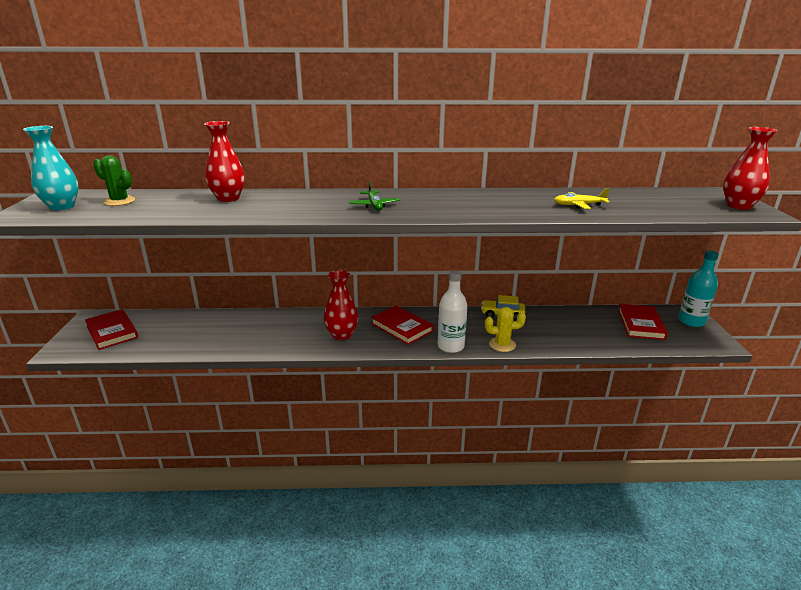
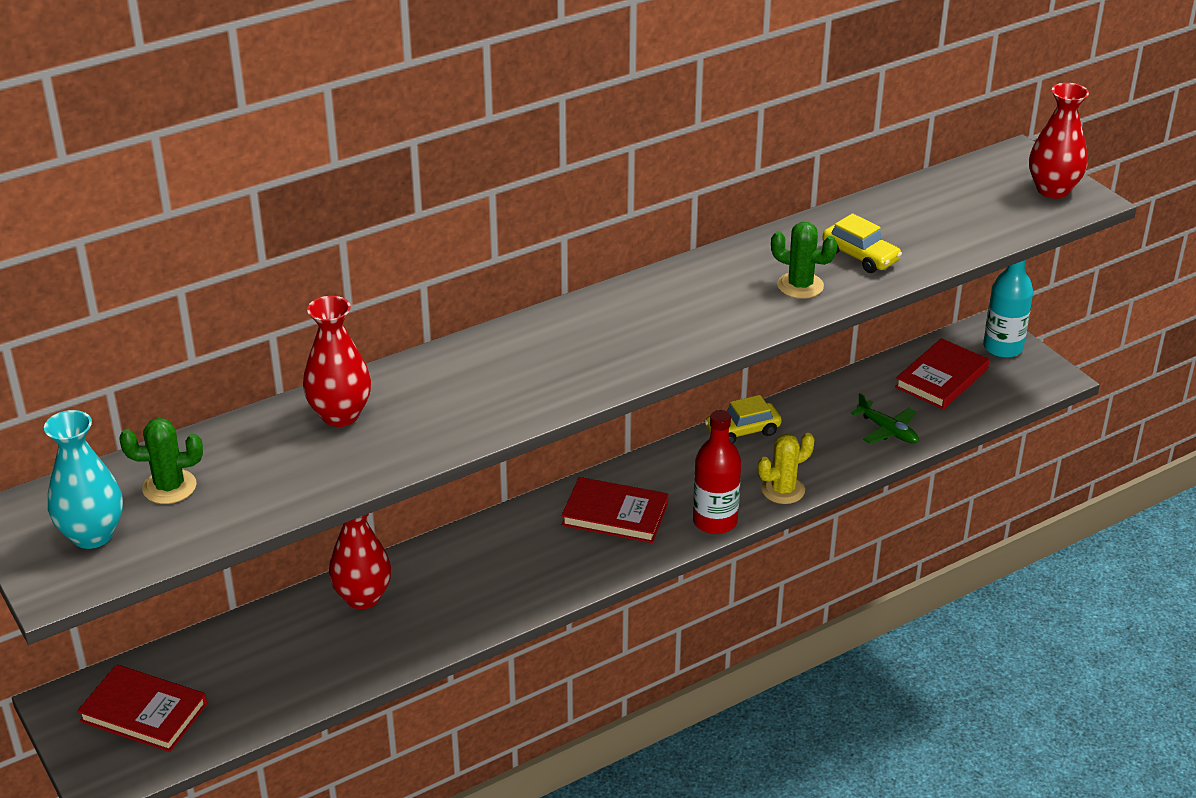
camera: 30 degrees left, 10 degrees up
(342, 335) = (537, 564): red vase -> red vase (362, 597)
(374, 205) = (587, 354): green plane -> green plane (887, 430)
(450, 346) = (715, 521): white bottle -> red bottle
(528, 208) = (800, 286): none -> green cactus
(578, 205) = (860, 256): yellow plane -> yellow car
(640, 324) = (941, 378): red book -> red book turned 60 degrees clockwise

